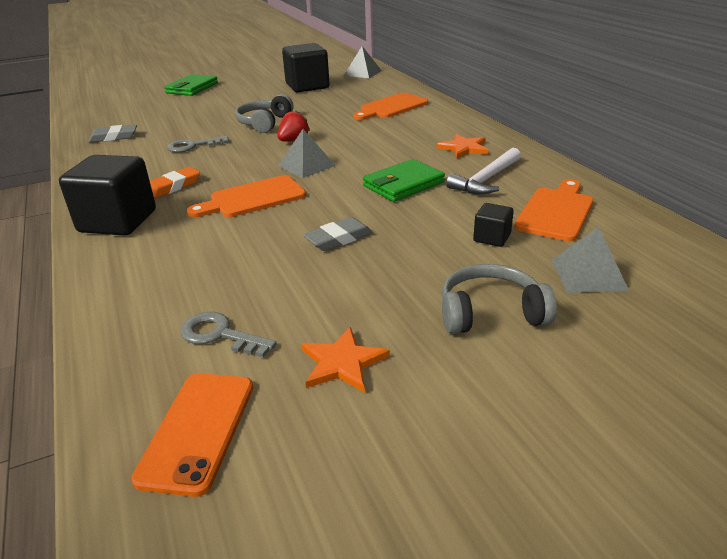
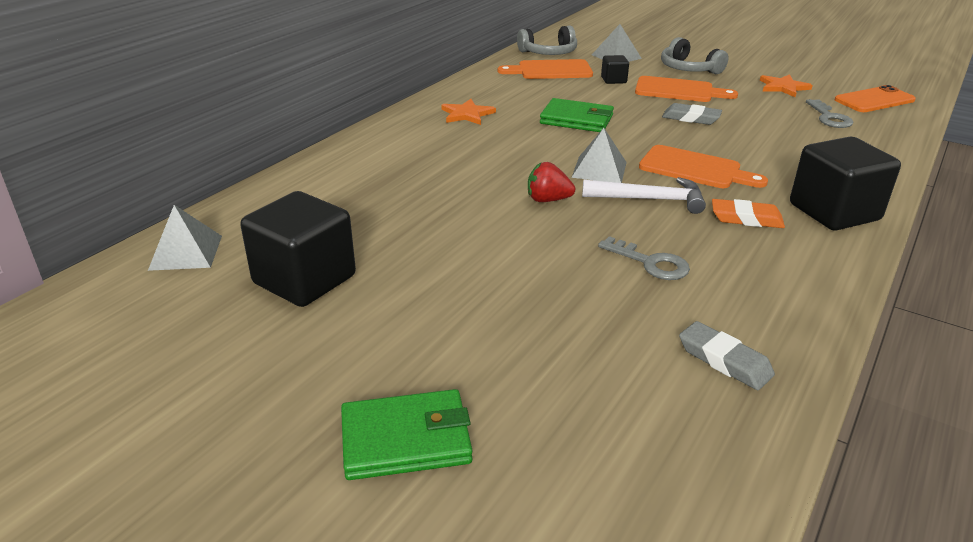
camera: 125 degrees left, 0 degrees up
(264, 123) = (514, 245): grey headphones -> grey headphones (549, 53)
(391, 107) = (368, 177): orange cutting board -> orange cutting board (678, 90)
(486, 180) = (526, 95): white hammer -> white hammer (650, 199)

